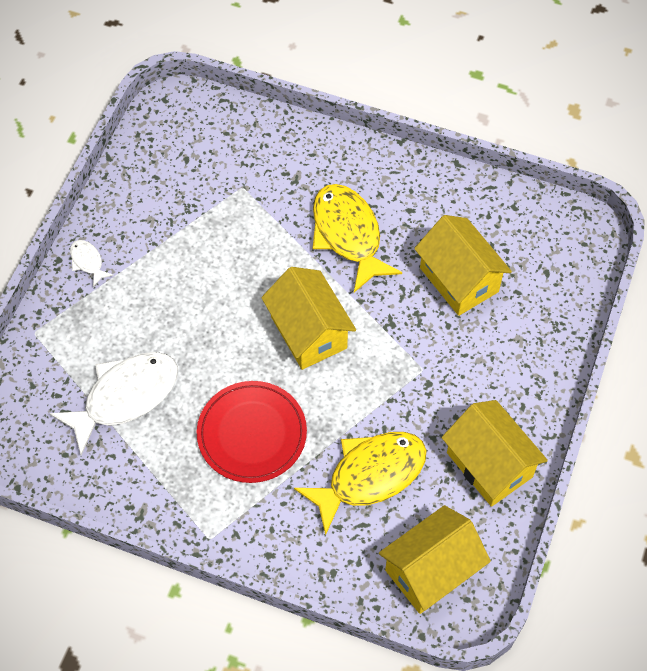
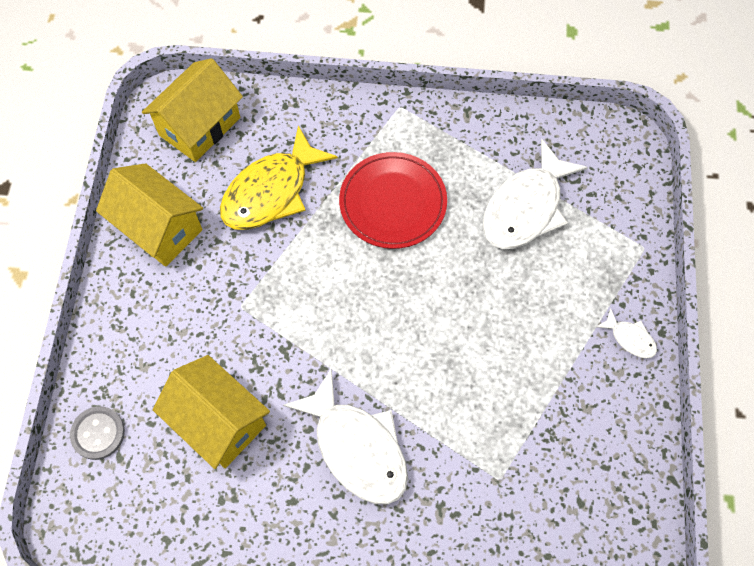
camera: 165 degrees right, 5 degrees up
(308, 332) = (368, 317): yellow house -> none
(348, 235) = (356, 447): yellow fish -> white fish
(563, 294) = (98, 433): none -> grey button

